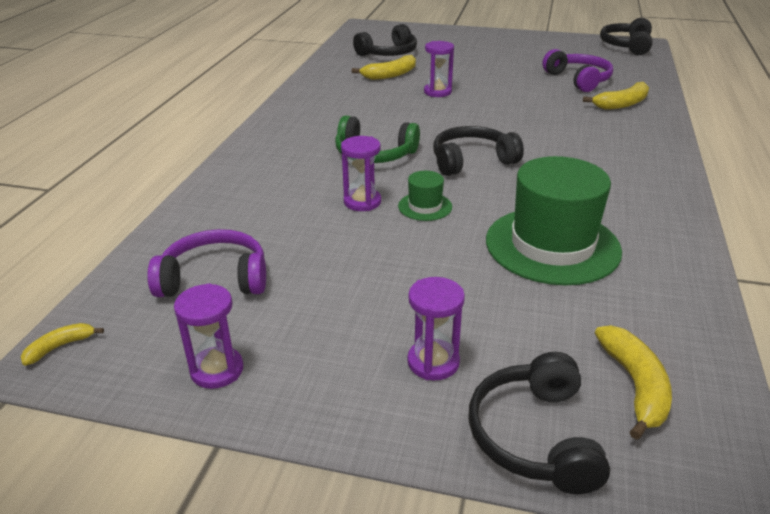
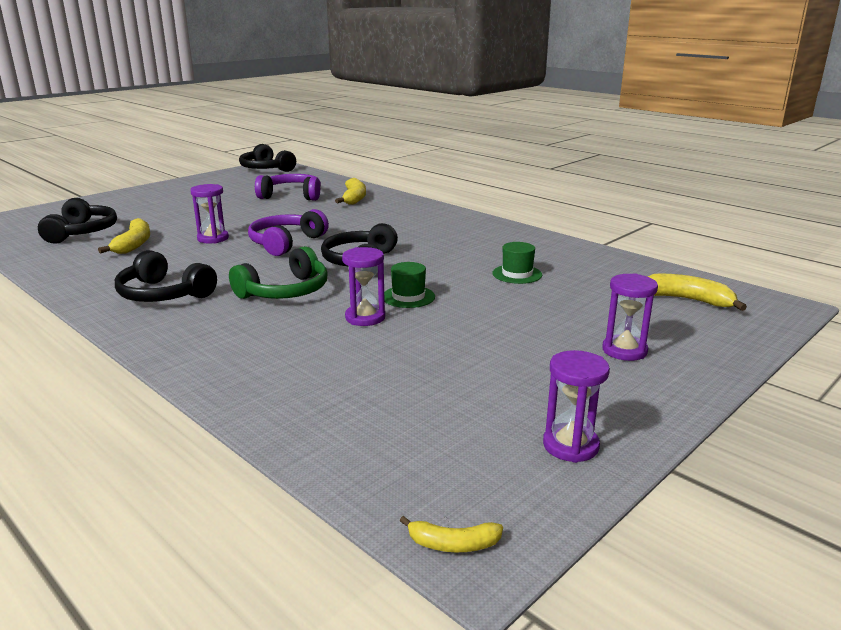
camera: 60 degrees left, 10 degrees down
(60, 347) = (453, 544): yellow banana -> yellow banana turned 75 degrees counterclockwise
(215, 279) = (415, 417): purple headphones -> purple headphones (286, 243)
(534, 436) = (721, 341): black headphones -> black headphones (163, 294)
(552, 245) = (517, 274): green hat -> green hat, size x0.45

